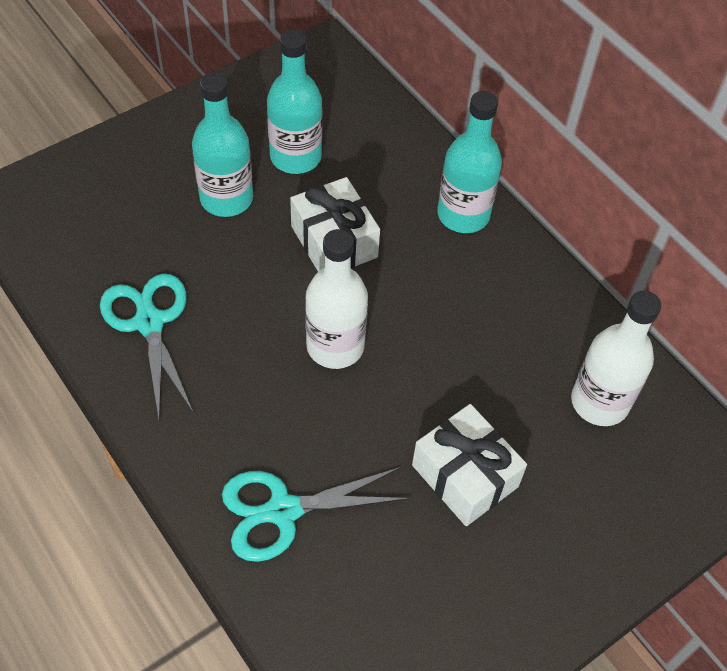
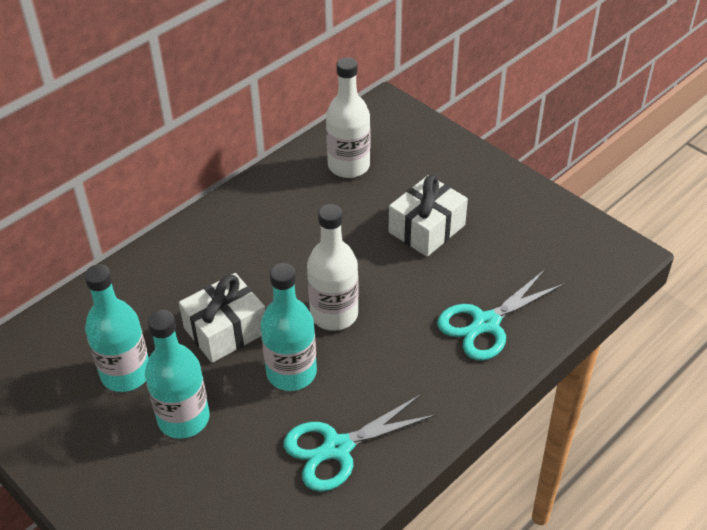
camera: 95 degrees left, 10 degrees down
(283, 511) = (486, 323): turquoise scissors -> turquoise scissors turned 75 degrees clockwise
(463, 215) = (185, 250): turquoise bottle -> turquoise bottle (291, 372)

